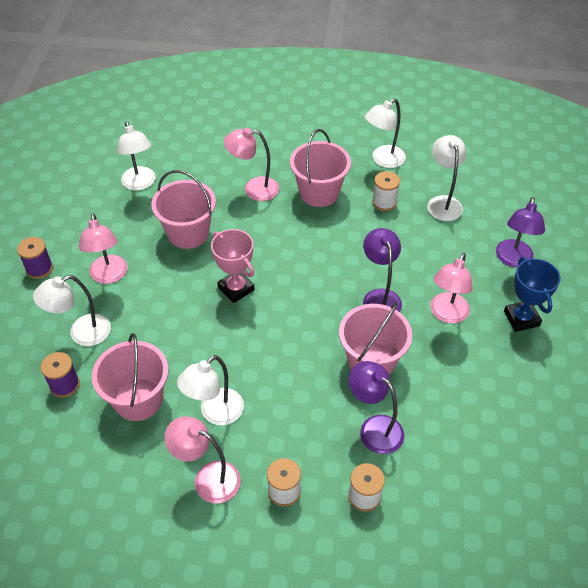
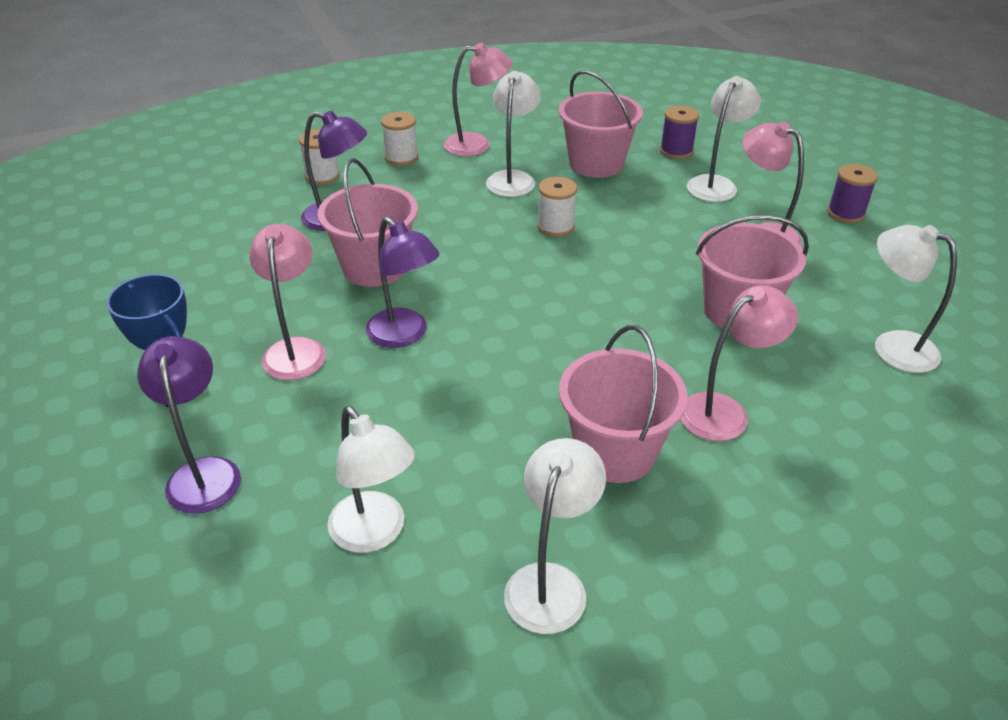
camera: 150 degrees right, 10 degrees down
(236, 288) = (602, 276): pink trophy -> none
(384, 202) = (488, 484): white spool -> white spool (556, 227)

